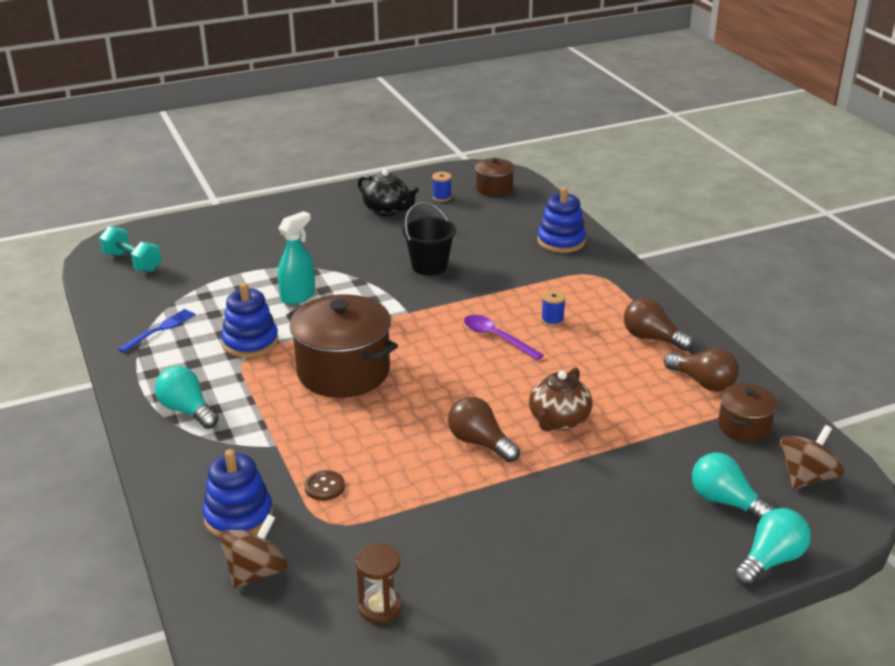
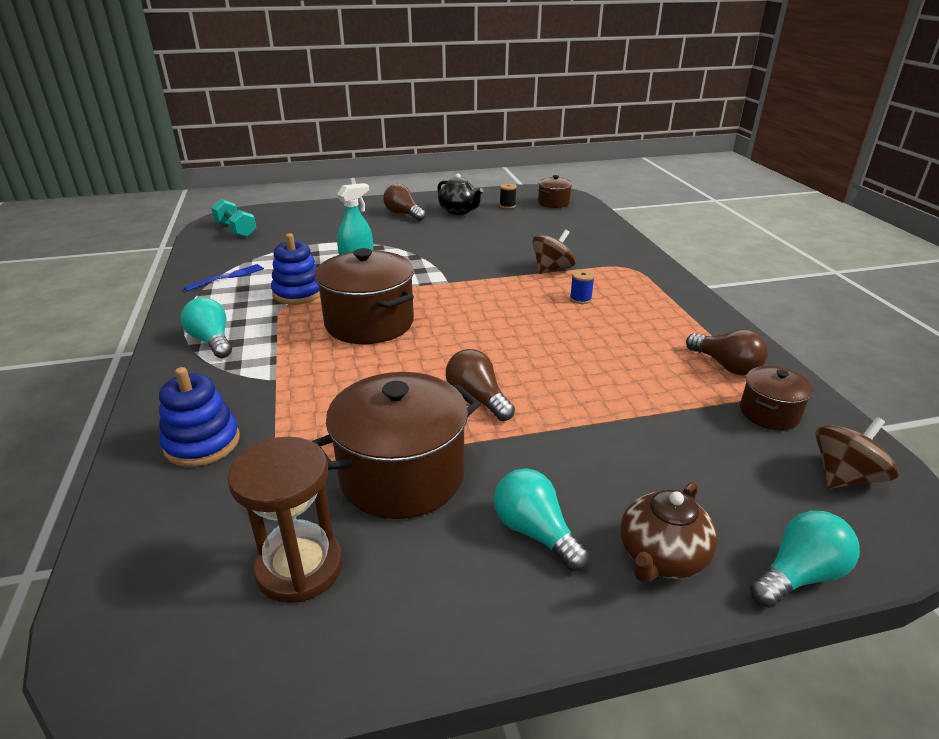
camera: 10 degrees right, 0 degrees up
(256, 572) = (186, 505): brown spinning top -> brown spinning top (552, 269)
(324, 487) = (302, 424): brown button -> none
(380, 607) = (299, 567): brown hourglass -> brown hourglass, size x1.65
(429, 266) = (480, 250): black bucket -> none
(436, 523) = (402, 475): none -> brown pot
(441, 197) = (507, 206): blue spool -> black spool
(496, 338) = (523, 308): purple spoon -> none
(558, 421) = (565, 386): brown teapot -> brown teapot (661, 557)
(561, 241) = (603, 241): blue stacking toy -> none
(652, 338) = (676, 322): brown light bulb -> brown light bulb (403, 214)
(725, 501) = (743, 493): turquoise light bulb -> turquoise light bulb (535, 532)

